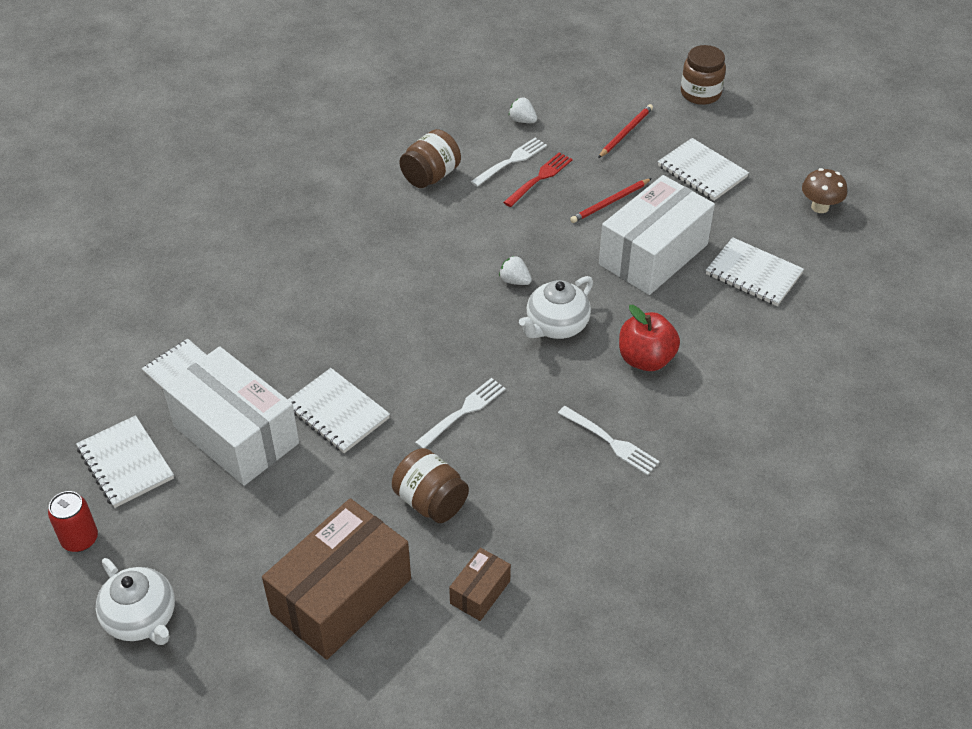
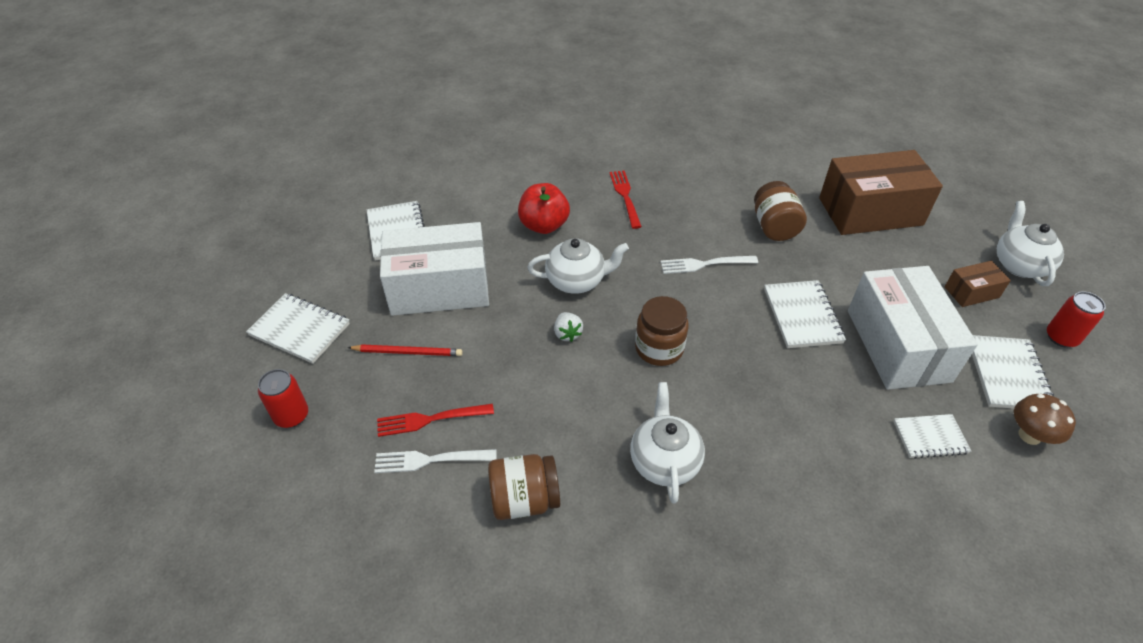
camera: 140 degrees left, 0 degrees up
(363, 242) = (664, 461): none -> white teapot
(480, 592) = (780, 173): brown box -> brown box (971, 292)
(522, 120) = (355, 508): white strawberry -> none
(611, 442) = (625, 196): white fork -> red fork
(626, 132) = (291, 416): red pencil -> red can
(700, 93) = (165, 411): brown jar -> brown jar (659, 348)
(702, 172) = (300, 330): white notebook -> white notebook turned 60 degrees counterclockwise
(820, 207) = (277, 246): brown mushroom -> brown mushroom (1029, 435)

